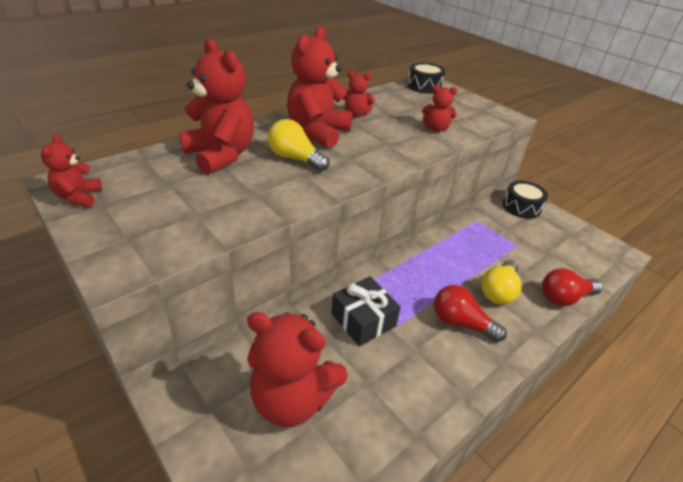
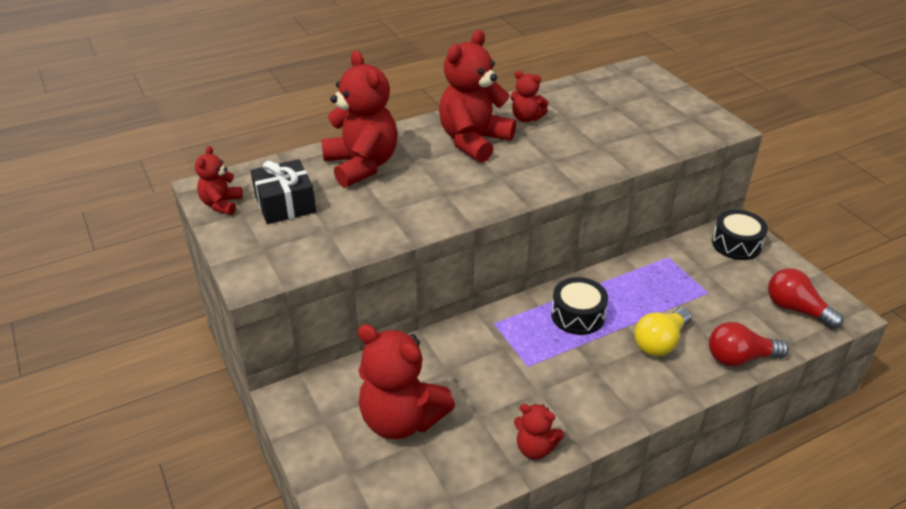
camera: 15 degrees right, 0 degrees up
(295, 159) = (440, 174): yellow light bulb -> none
(363, 320) = (492, 355): black gift -> black gift (285, 204)
(424, 86) = (630, 78): black drum -> black drum (578, 315)
(436, 129) = (619, 142): red teddy bear -> red teddy bear (535, 448)
(461, 323) = (601, 371): red light bulb -> red light bulb (796, 309)

